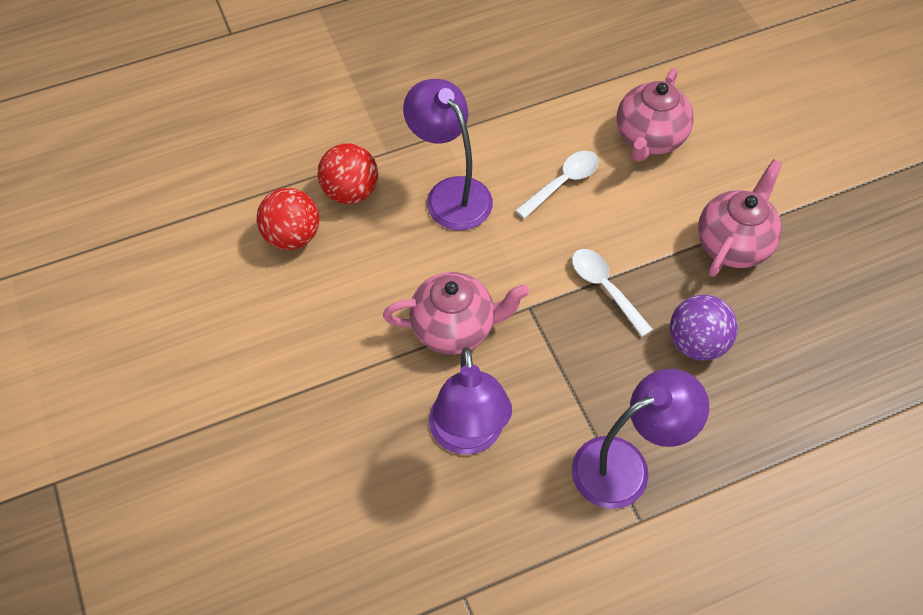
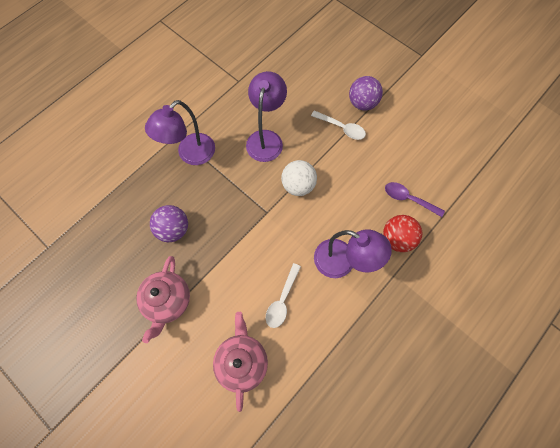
camera: 155 degrees right, 10 degrees up
(247, 429) = (362, 103): none -> purple ball
(292, 236) = (408, 199): red ball -> purple spoon
(455, 328) = (298, 185): pink teapot -> white ball
(468, 436) = (266, 138): purple lamp -> purple lamp turned 45 degrees clockwise
(605, 288) = (231, 240): white spoon -> white spoon (341, 128)

